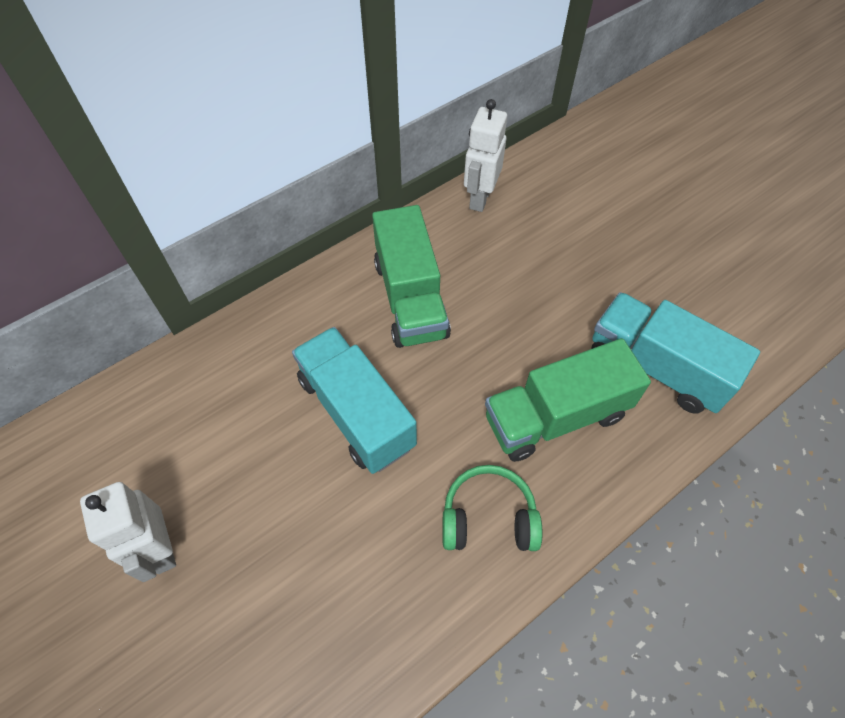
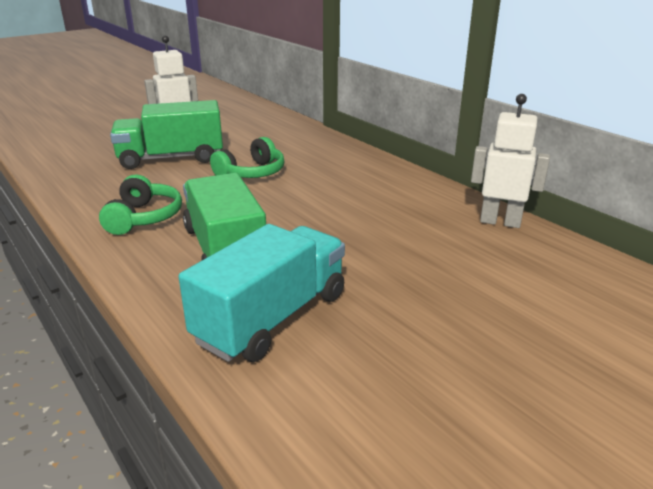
camera: 90 degrees right, 30 degrees down
(356, 412) = (252, 173): turquoise truck -> green headphones
(410, 298) = (360, 190): green truck -> green truck (171, 158)

